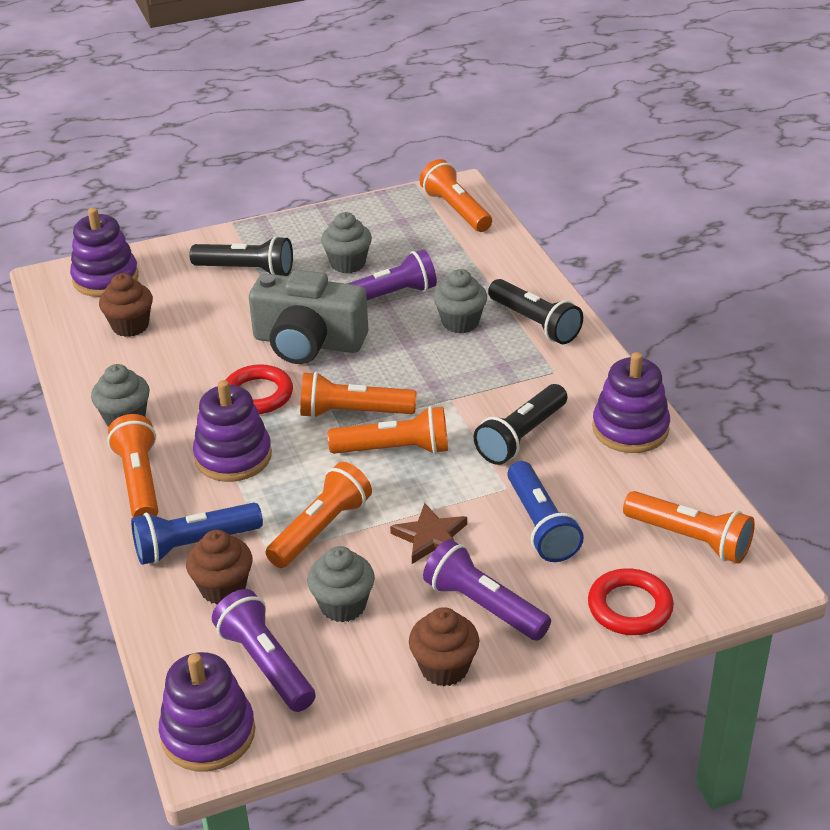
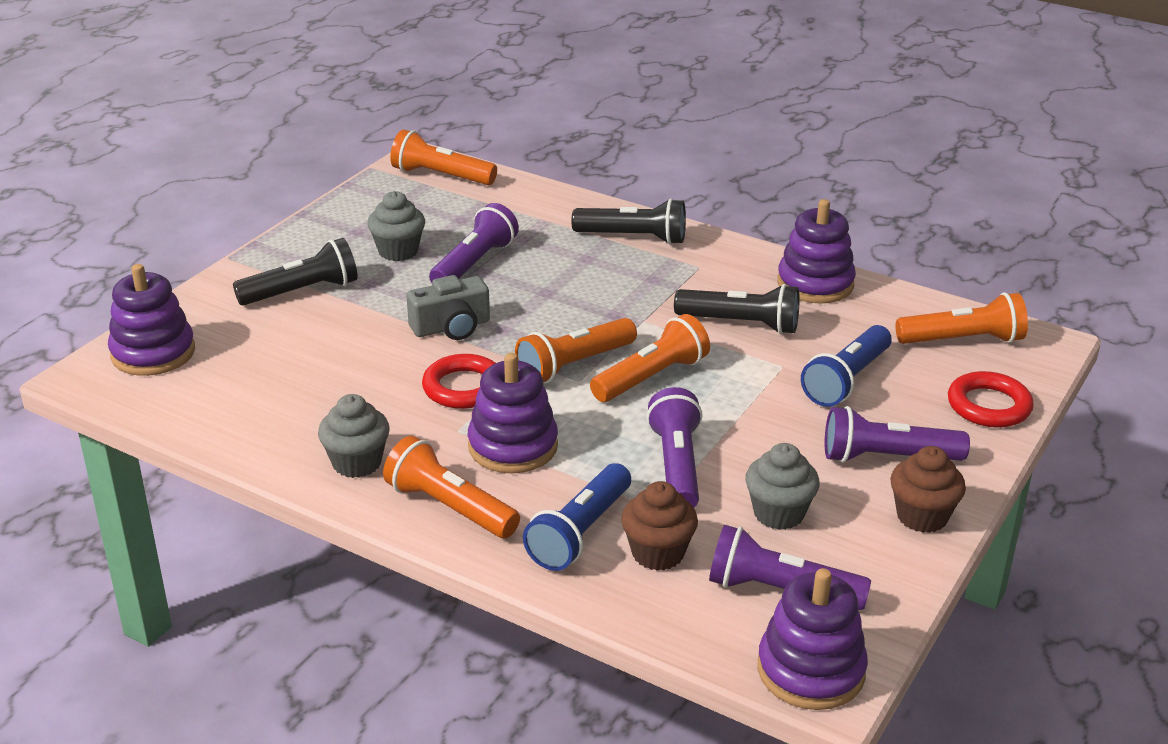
camera: 40 degrees left, 5 degrees down
(130, 326) = (244, 383): brown cupcake -> none
(308, 342) = (451, 327): grey camera -> grey camera, size x0.62
(321, 529) = (676, 466): orange flashlight -> purple flashlight
(431, 537) = (776, 429): brown star -> none
(460, 322) = (569, 260): grey cupcake -> none
(521, 437) = (741, 324): black flashlight -> black flashlight turned 75 degrees counterclockwise
(540, 525) = (846, 380): blue flashlight -> blue flashlight turned 90 degrees clockwise

